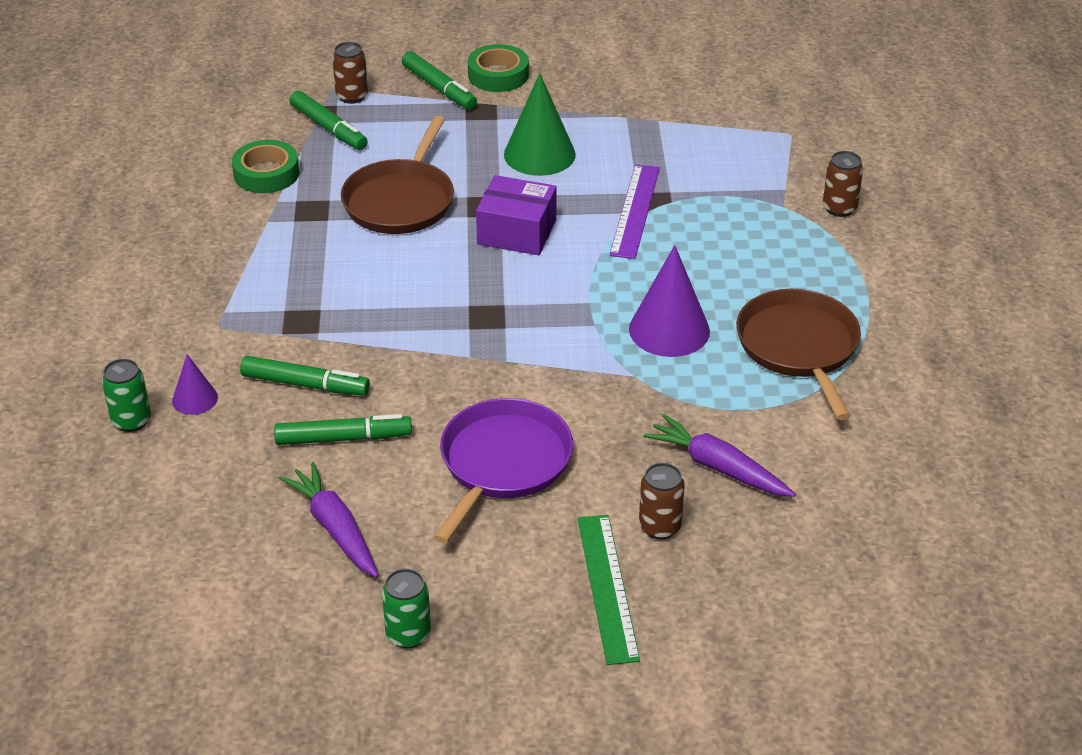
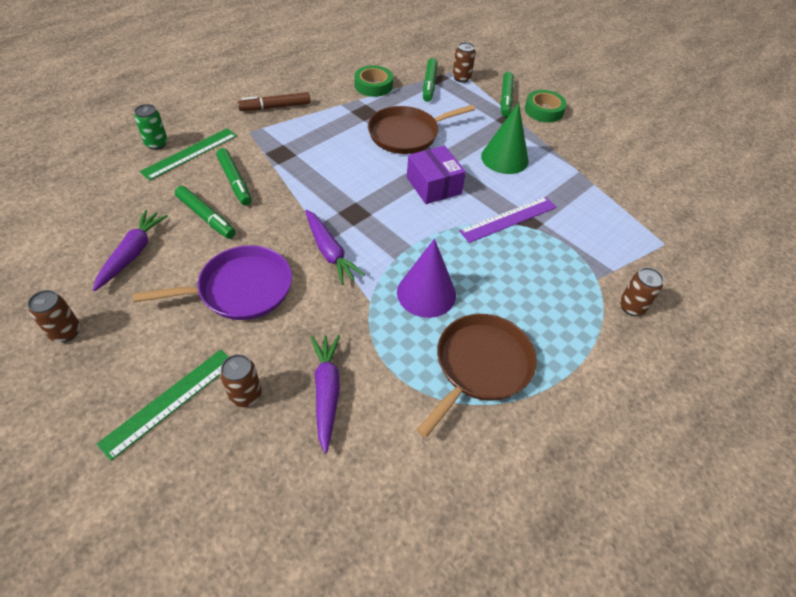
camera: 45 degrees right, 10 degrees up
(195, 279) = (275, 107): none -> brown marker
(195, 399) = (190, 153): purple cone -> green ruler
(408, 634) = (66, 332): green can -> brown can
(526, 367) = (329, 252): none -> purple carrot

